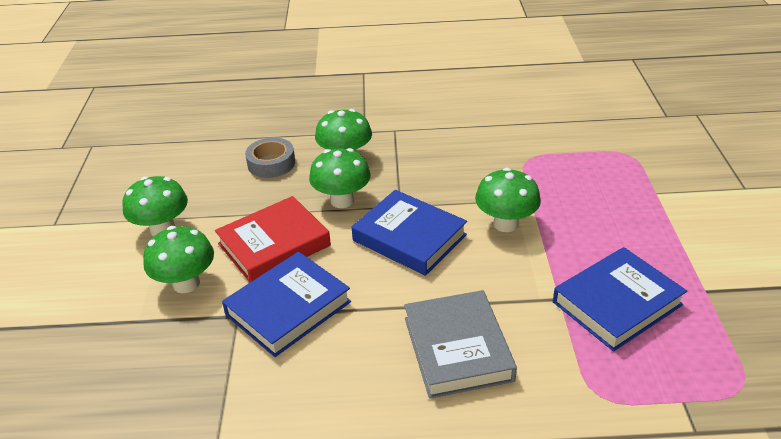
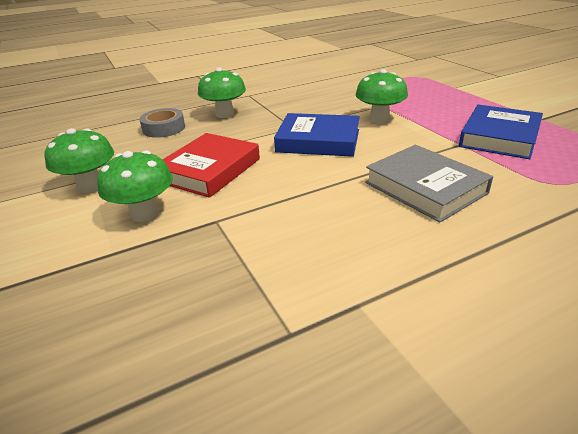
camera: 25 degrees left, 5 degrees down
(288, 308) = (259, 203): blue book -> none
(342, 200) = (244, 134): green mushroom -> none

